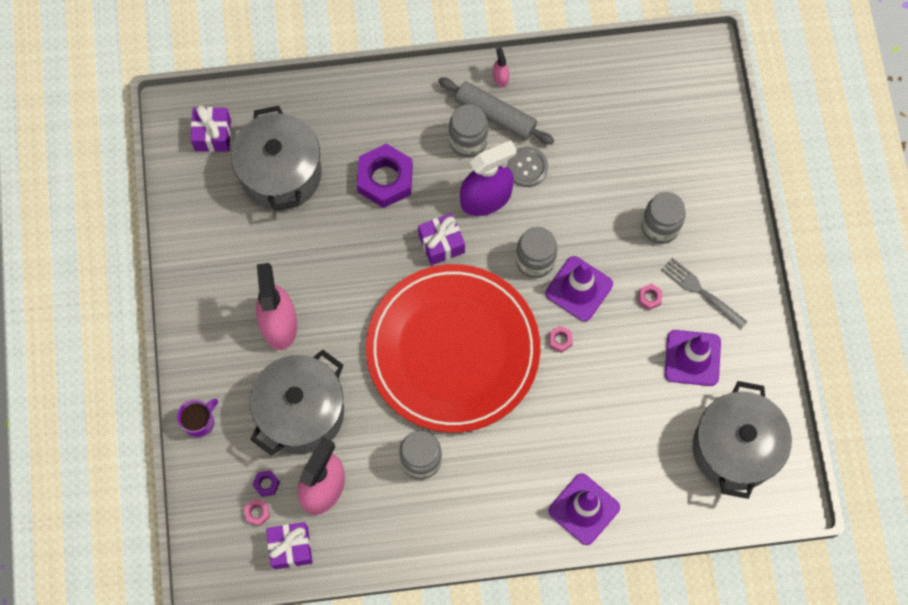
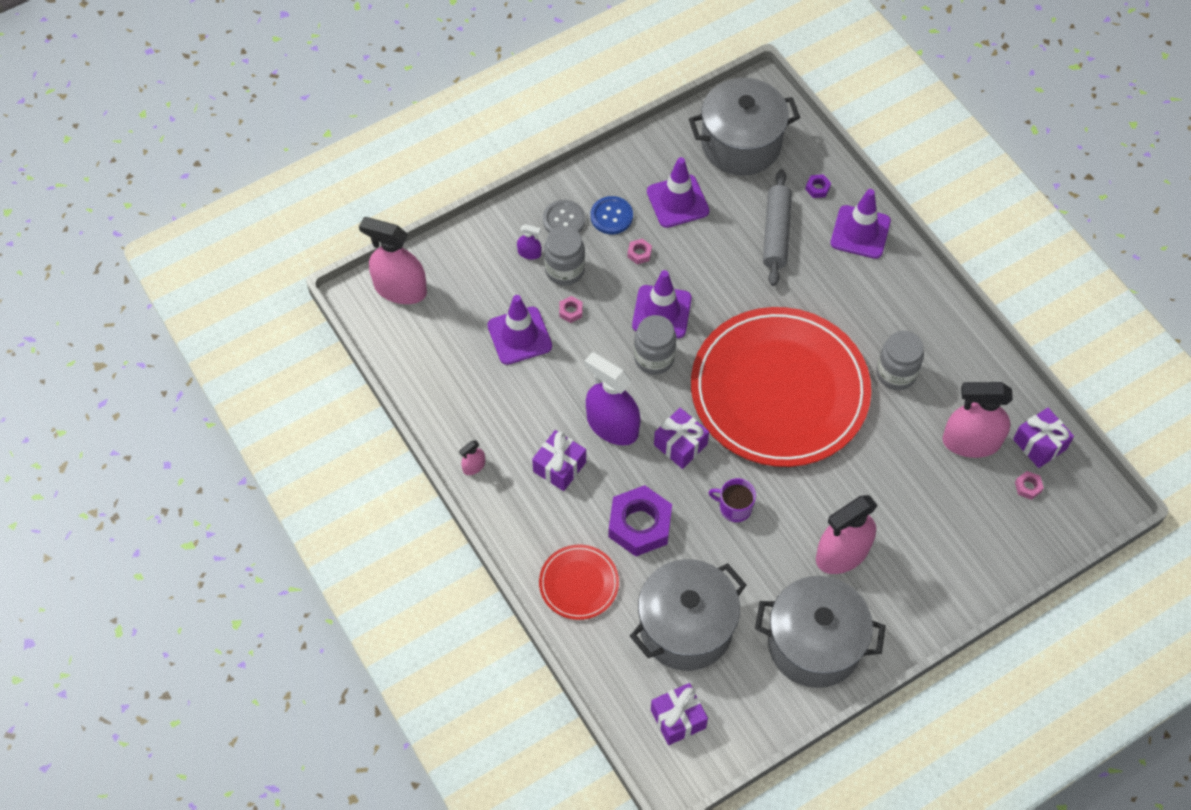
camera: 115 degrees left, 10 degrees down
(200, 422) = (978, 579): purple mug -> purple mug (734, 507)
(266, 484) = (997, 491): purple nut -> purple nut (817, 188)
(301, 412) = (914, 492): grey pot -> grey pot (814, 644)
(358, 112) = (579, 583): none -> red plate
(468, 141) = (559, 467): grey jar -> purple gift
(495, 115) = (518, 454): grey rolling pin -> grey rolling pin (776, 233)
(527, 167) = (561, 403): grey button -> grey button (564, 220)
(560, 340) = (719, 308): pink nut -> pink nut (571, 311)
(609, 162) = (519, 336): none -> purple traffic cone
(691, 205) = (529, 253): none -> purple spray bottle
(700, 86) = (400, 289): none -> pink spray bottle
(701, 292) = (611, 216): grey fork -> blue button

